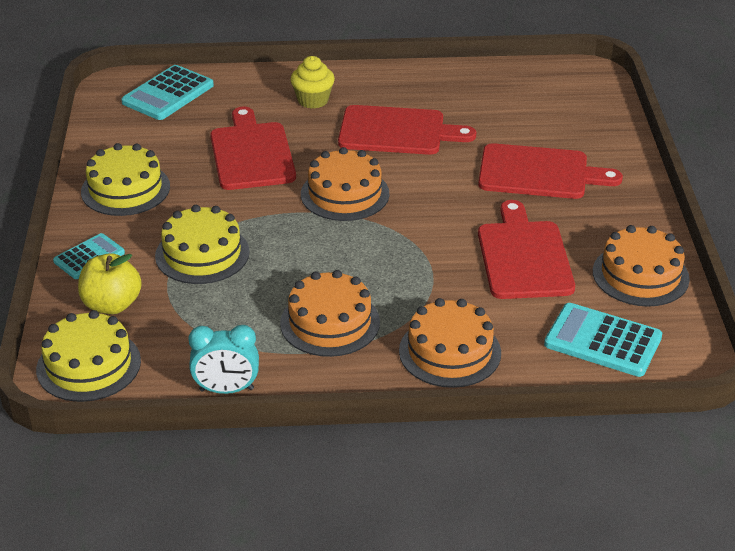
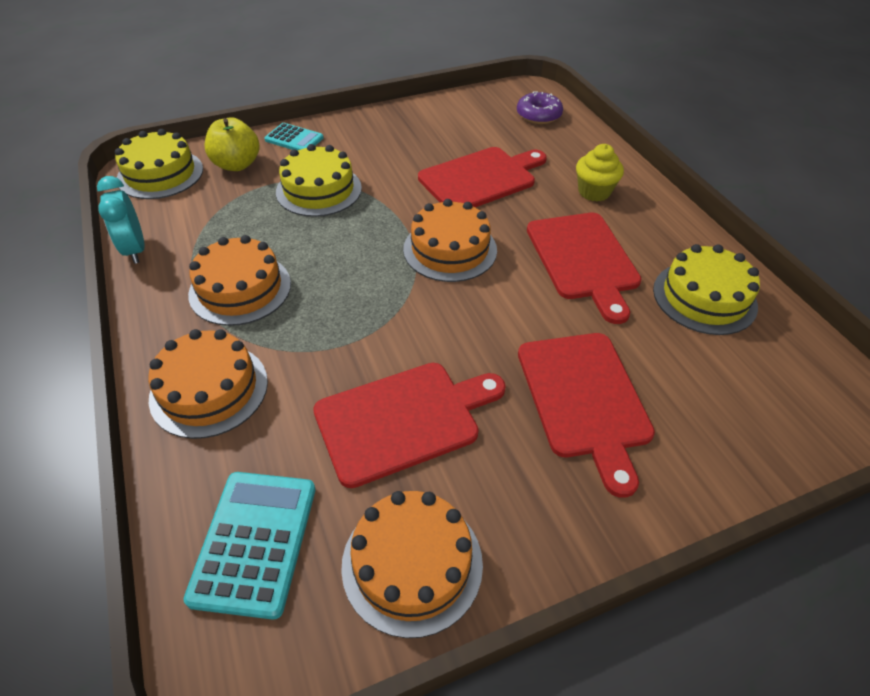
camera: 70 degrees right, 10 degrees up
(125, 189) = (391, 131): yellow cake -> yellow cake (704, 297)
(168, 94) = (538, 115): turquoise calculator -> purple donut

